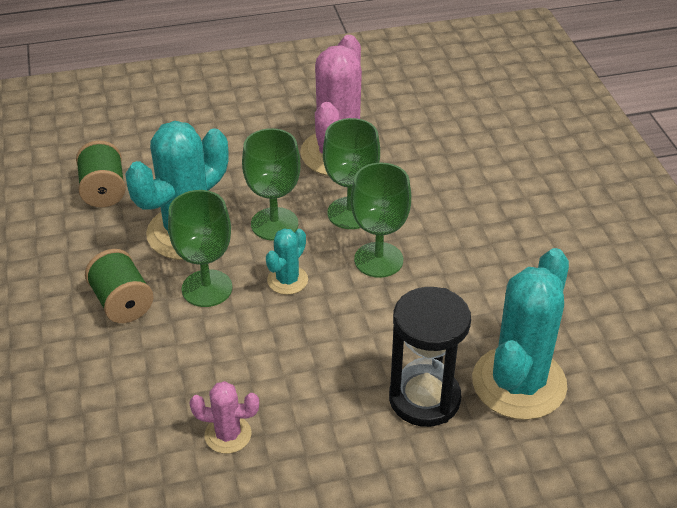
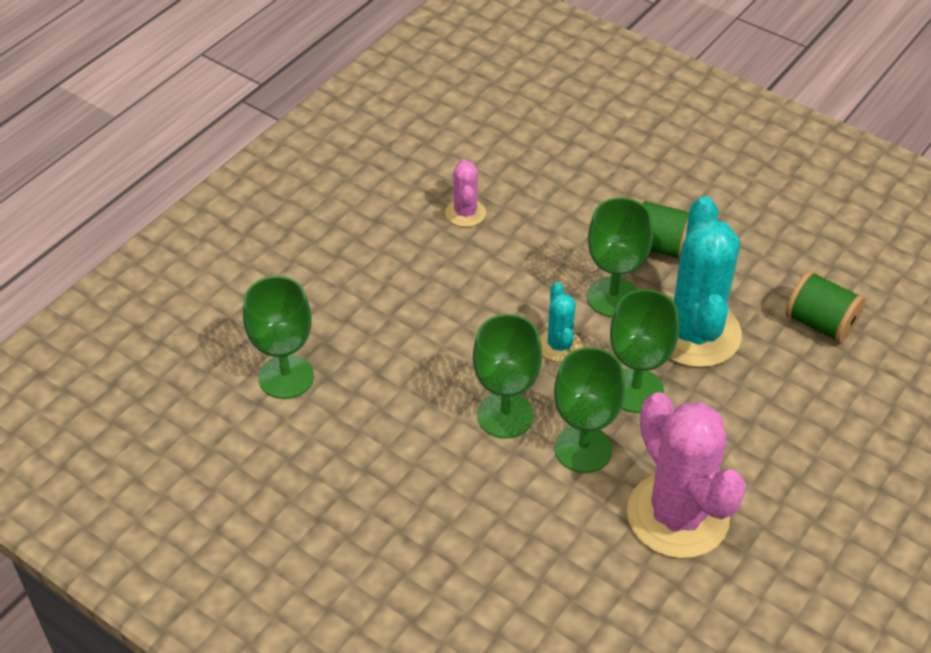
camera: 140 degrees right, 5 degrees up
(228, 435) = (465, 213): pink cactus -> pink cactus turned 60 degrees counterclockwise
(424, 398) = (351, 319): black hourglass -> none
(519, 383) = (286, 377): turquoise cactus -> green goblet

